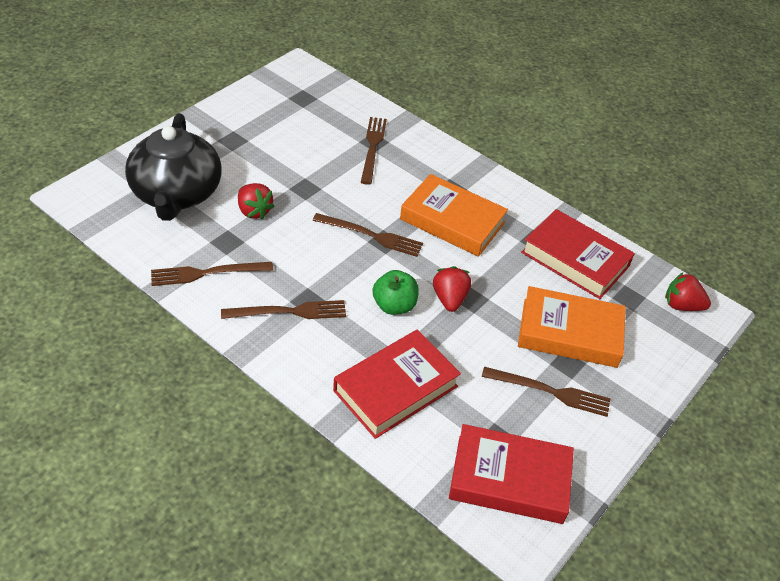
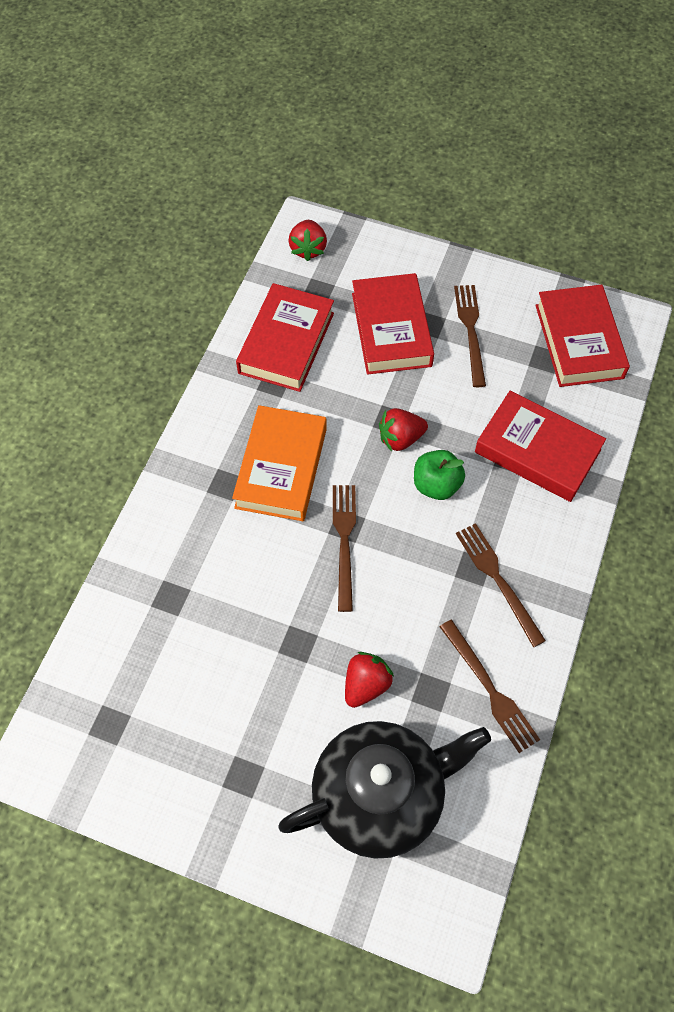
camera: 105 degrees left, 15 degrees up
(373, 147) = (184, 594): brown fork -> none
(569, 333) = (391, 329): orange book -> red book

